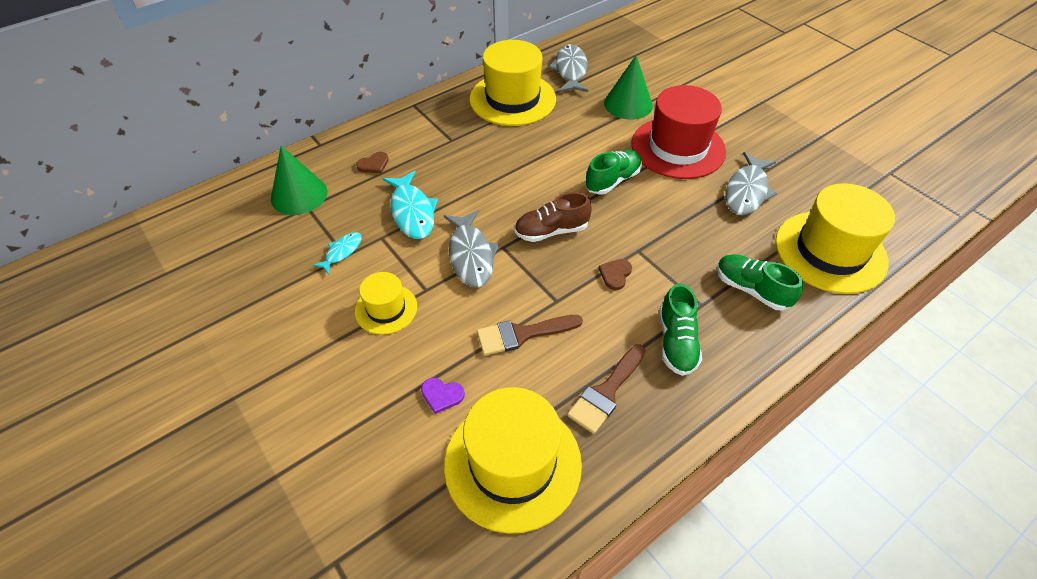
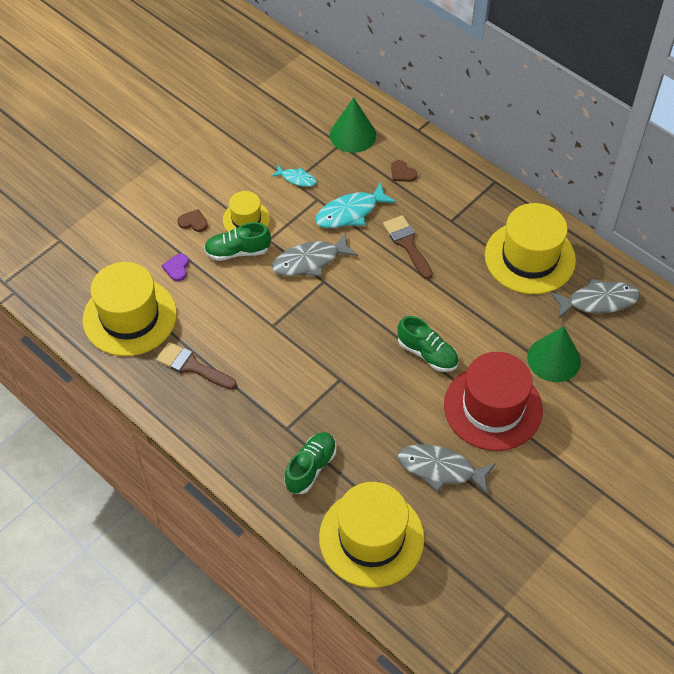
camera: 80 degrees right, 5 degrees up
(522, 334) = (236, 307): brown brush -> brown brush (407, 244)
(551, 231) = (350, 313): brown shoe -> none
(615, 274) = (308, 364): brown heart -> brown heart (193, 222)
(676, 342) = (244, 411): green shoe -> green shoe (237, 251)

